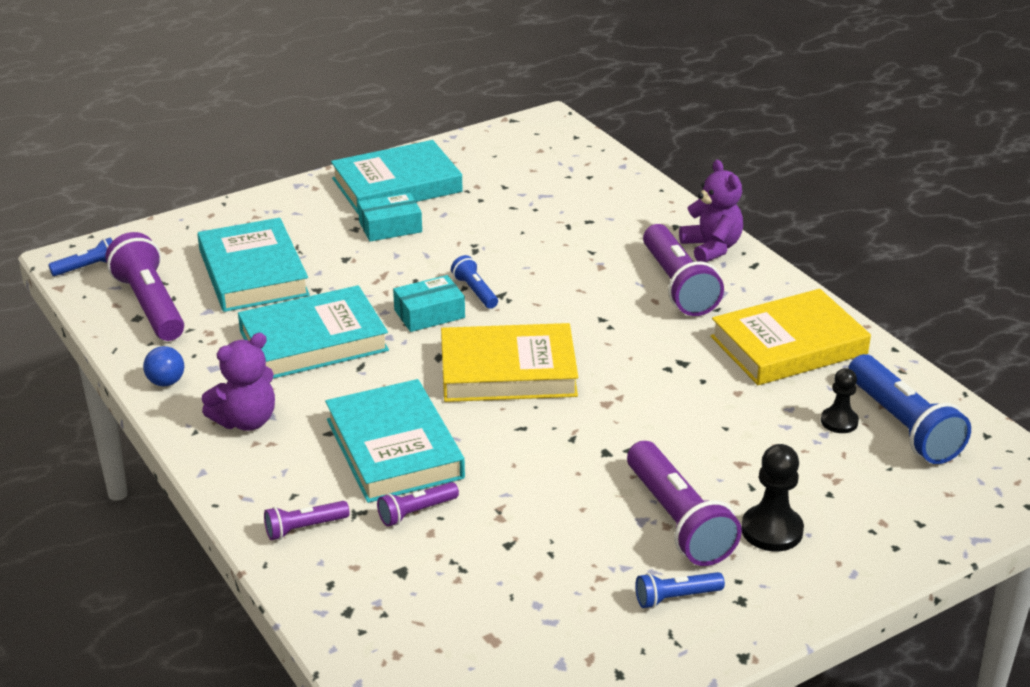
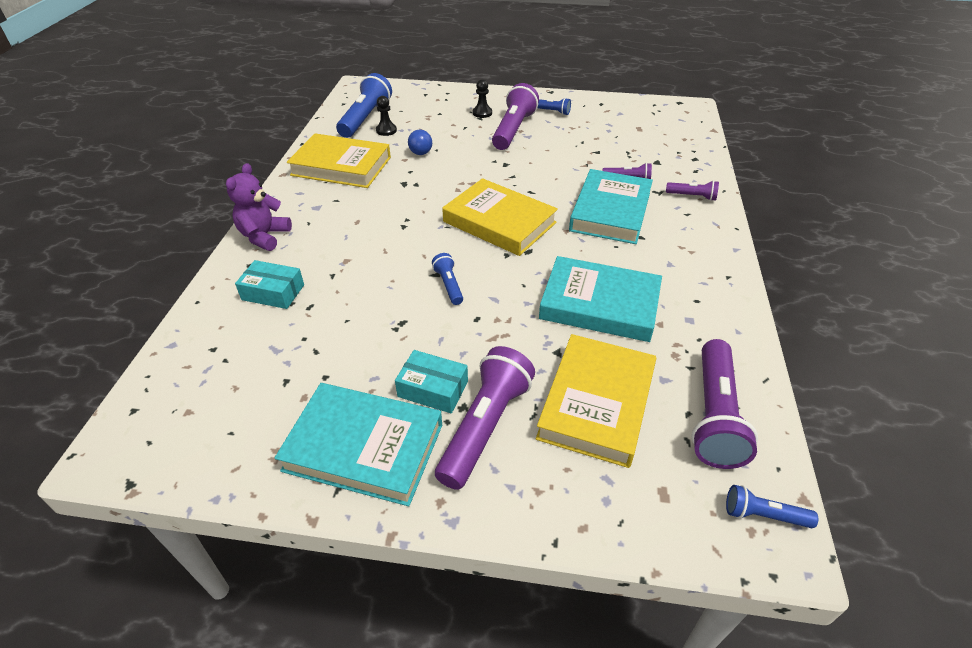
camera: 140 degrees left, 10 degrees up
(166, 382) = (733, 324): blue ball -> blue ball (421, 153)
(246, 421) = (689, 267): purple teddy bear -> none
(253, 272) = (597, 403): turquoise book -> yellow book
(429, 314) = (499, 284): turquoise box -> turquoise box (273, 292)
(475, 291) = (449, 285): blue flashlight -> blue flashlight turned 150 degrees clockwise
(677, 285) = (329, 223): purple flashlight -> purple flashlight (485, 426)
(772, 530) = (482, 113): black pawn -> black pawn, size x0.66

